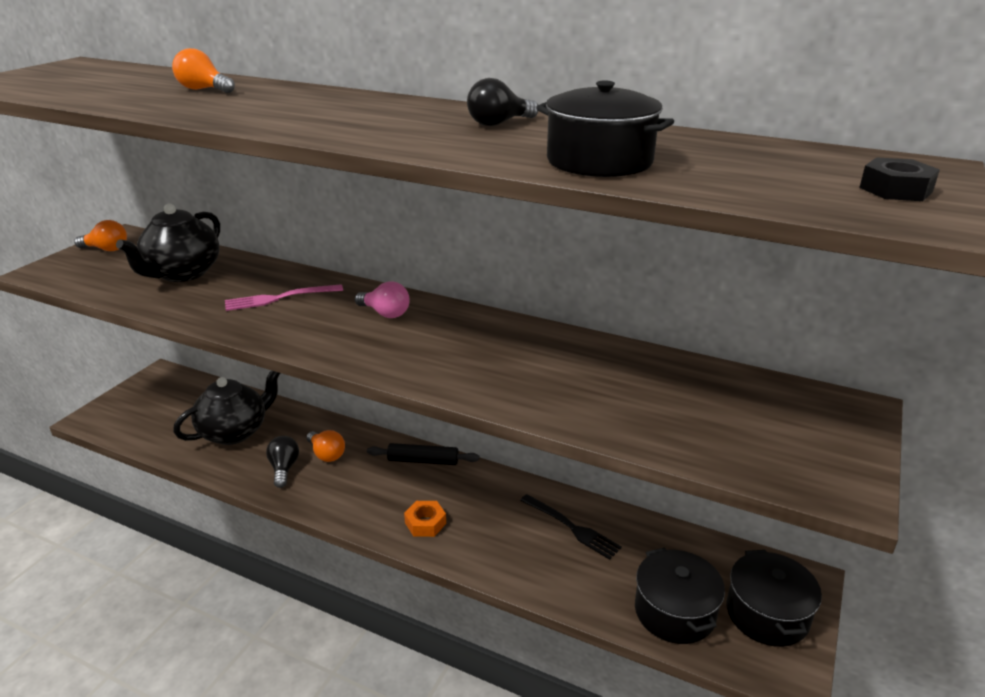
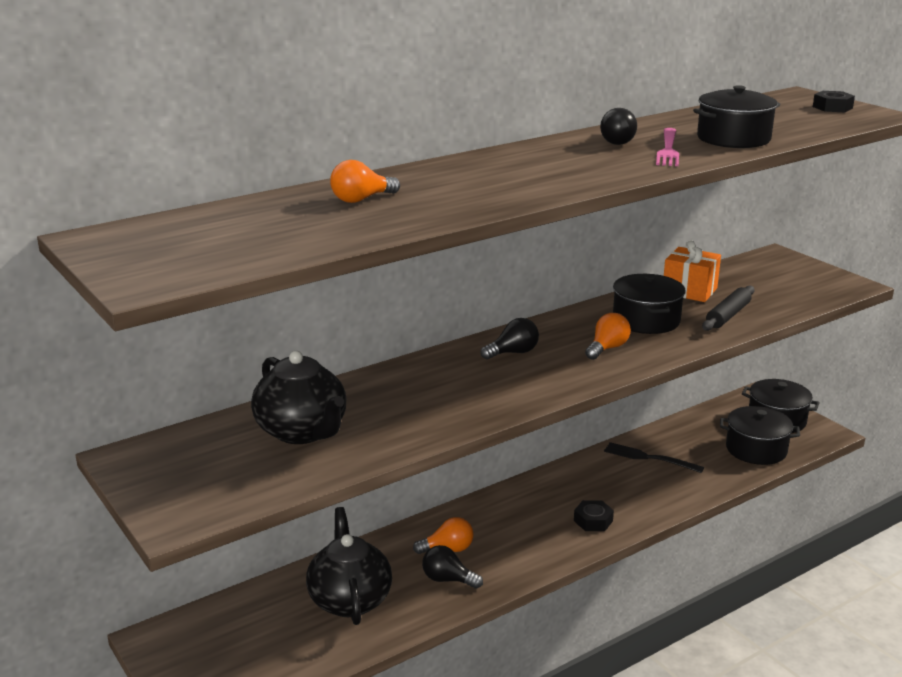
camera: 60 degrees left, 5 degrees down
(106, 249) = (159, 471): orange light bulb -> orange light bulb (607, 348)
(279, 298) = (428, 391): pink fork -> pink fork (668, 149)
(385, 313) = (513, 353): pink light bulb -> black light bulb
(423, 461) = (507, 499): black rolling pin -> black rolling pin (728, 315)
(425, 523) = (593, 521): orange nut -> black nut
(531, 361) = (646, 320): none -> black pot
(572, 528) = (648, 458): black fork -> black fork turned 135 degrees counterclockwise
(647, 370) = (689, 291): none -> orange gift

